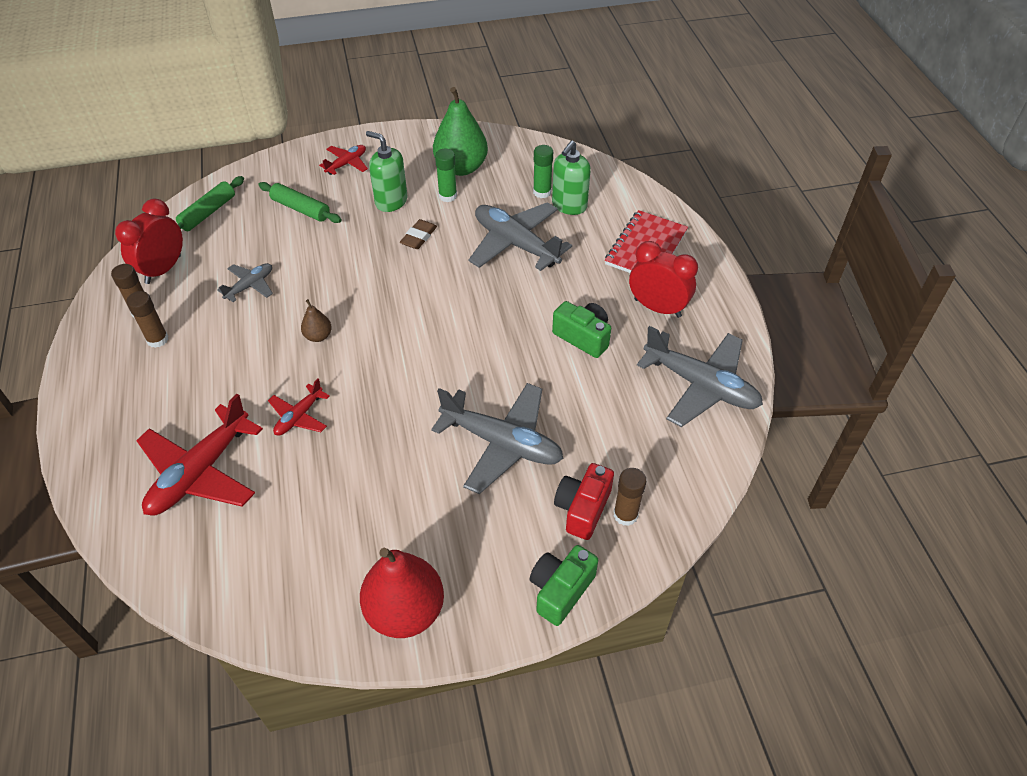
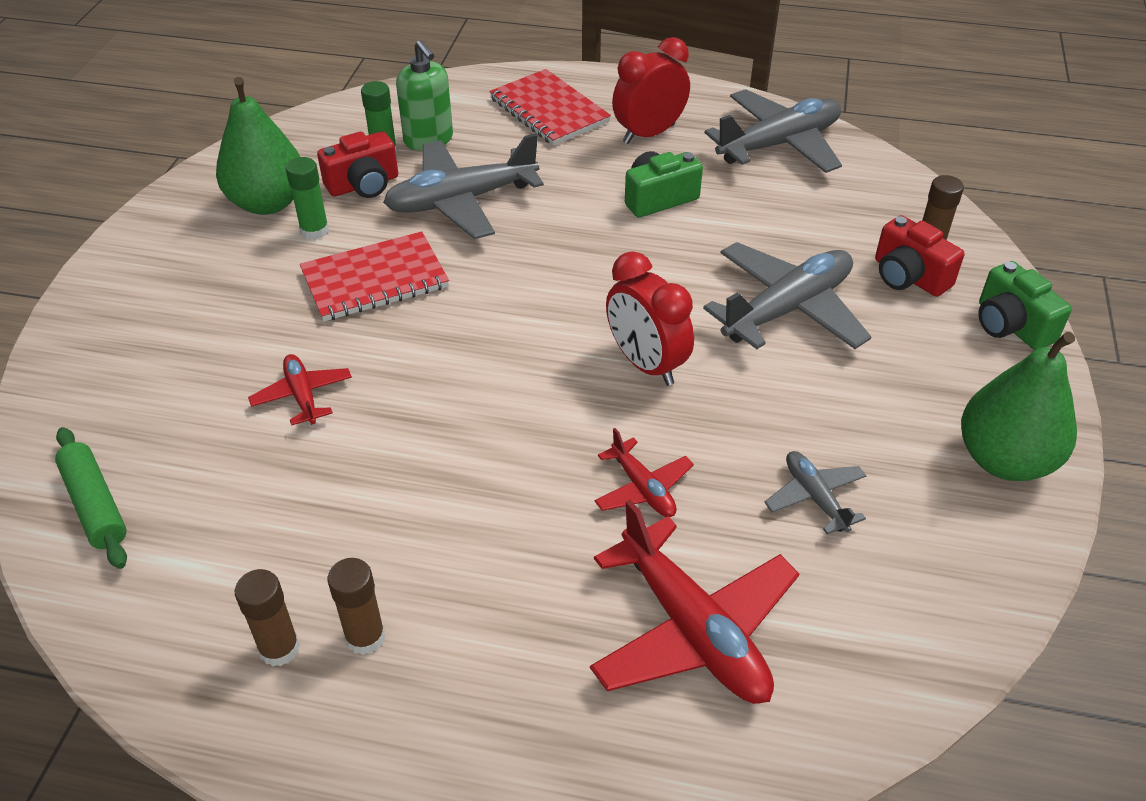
camera: 65 degrees left, 5 degrees down
(163, 269) = (191, 598): red clock -> red clock (646, 364)
(250, 286) = (329, 486): grey plane -> grey plane (815, 497)
(301, 209) = (198, 385): green rolling pin -> none
(318, 336) = (497, 431): brown pear -> none
(346, 164) = (141, 309): red plane -> red plane (302, 396)
(391, 201) = (274, 286): green soap dispenser -> none
(405, 611) = (1004, 460): red pear -> green pear
(419, 237) = (375, 279): brown eraser -> red notebook
(503, 197) = (363, 185): none -> red camera

